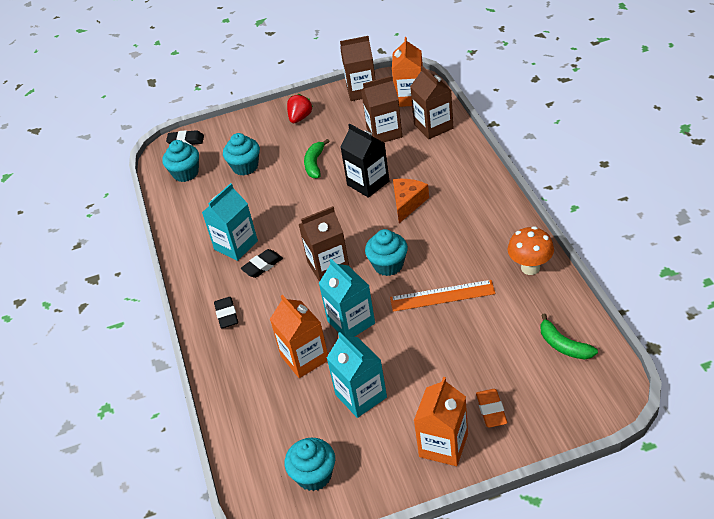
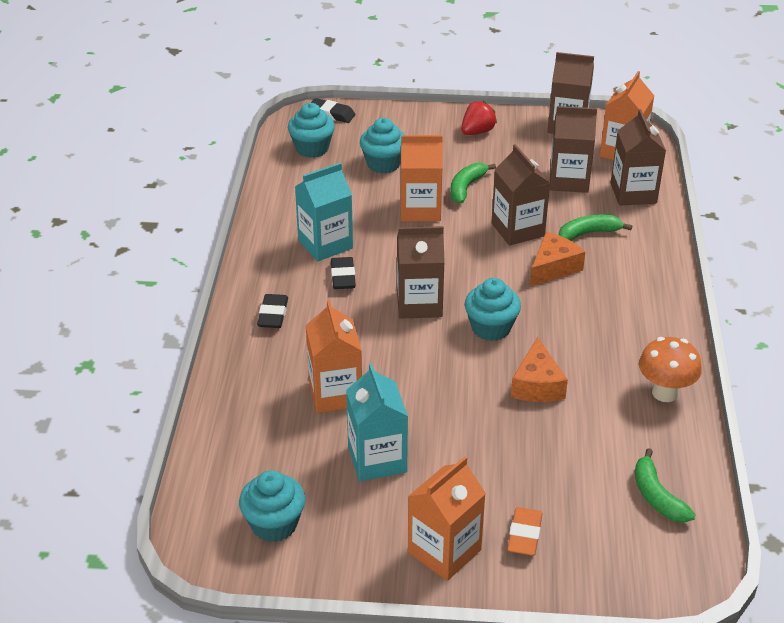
camera: 15 degrees right, 5 degrees down
(262, 266) = (343, 277): black eraser -> black eraser turned 75 degrees counterclockwise
(291, 193) = (420, 209): none -> orange carton
(351, 322) = (411, 374): turquoise carton -> none
(368, 183) = (517, 230): black carton -> brown carton
(418, 168) = (588, 233): none -> green banana
(442, 295) = (537, 385): orange ruler -> orange cheese

